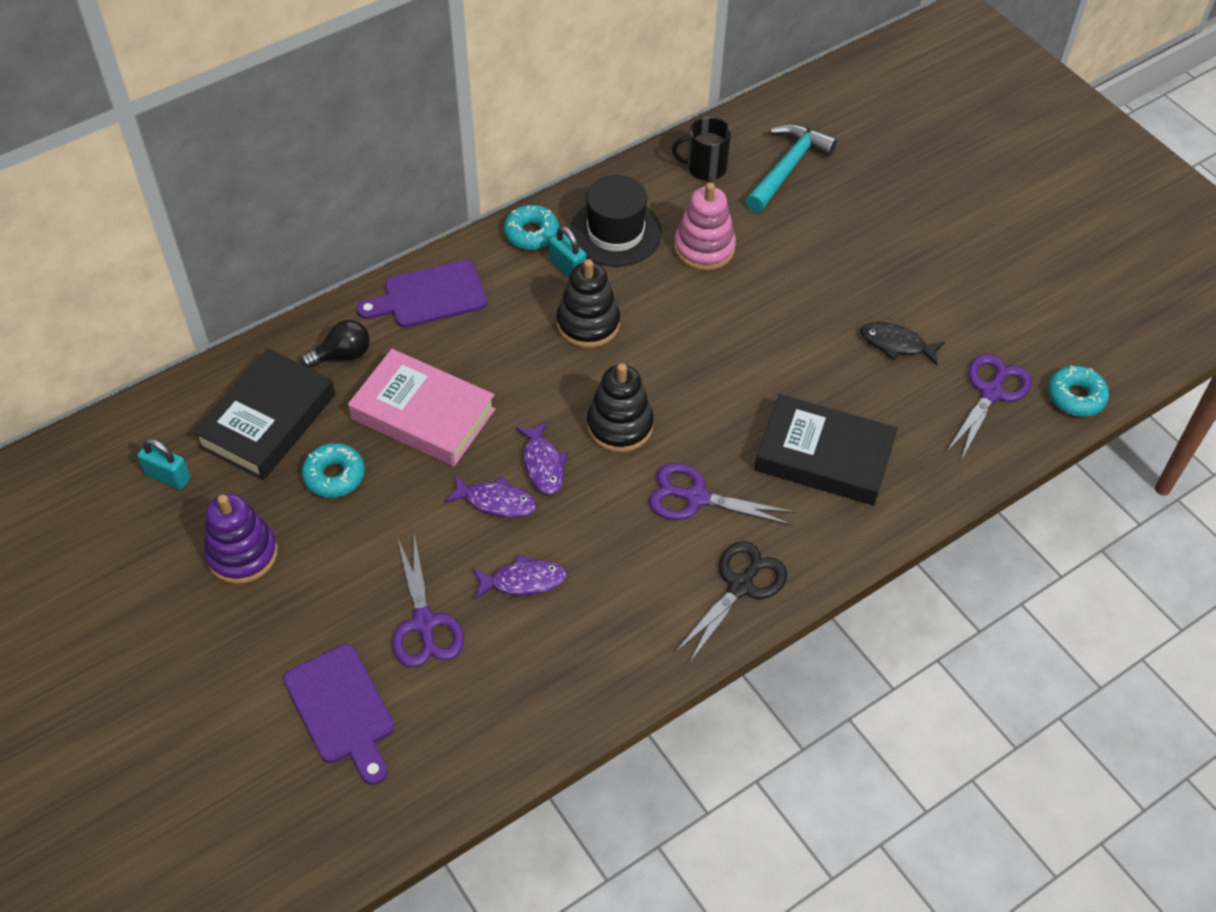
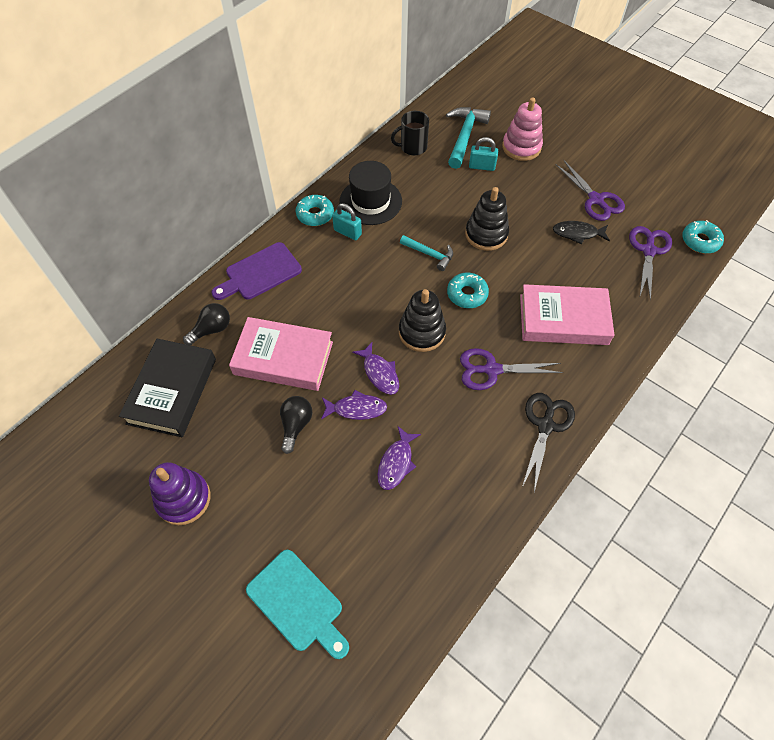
camera: 15 degrees left, 5 degrees up
(168, 476) = (109, 453): turquoise padlock -> turquoise padlock (482, 166)
(334, 476) = (234, 420): turquoise donut -> turquoise donut (467, 294)
(342, 709) = (297, 603): purple cutting board -> turquoise cutting board
(410, 502) = (296, 425): none -> black light bulb
(424, 623) = (336, 516): purple scissors -> purple scissors (595, 200)
(523, 581) = (396, 463): purple fish -> purple fish turned 135 degrees clockwise
(588, 324) = (375, 267): black stacking toy -> black stacking toy (486, 234)
(671, 325) = (430, 254): none -> turquoise hammer
(704, 248) = (432, 199): pink stacking toy -> pink stacking toy (521, 147)
(824, 456) = (563, 319): black book -> pink book

